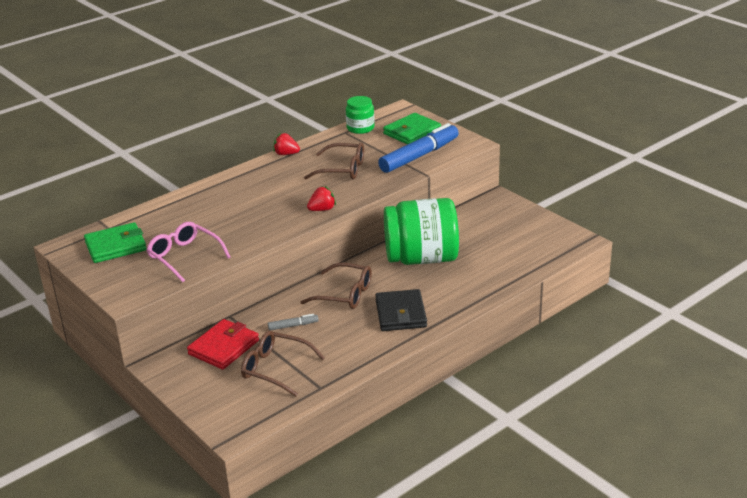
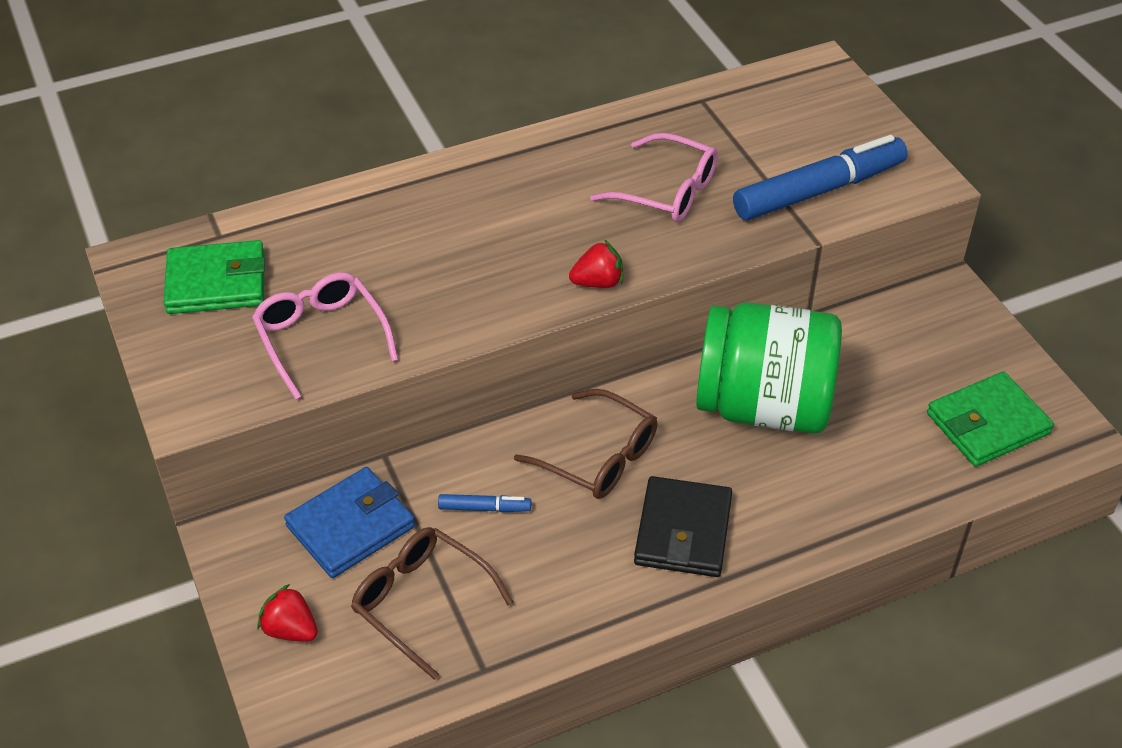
camera: 15 degrees right, 15 degrees up
(224, 347) = (351, 526): red wallet -> blue wallet
(286, 154) = (579, 130): red strawberry -> red strawberry (290, 629)
(293, 326) = (484, 508): grey marker -> blue marker
(342, 169) = (666, 191): brown glasses -> pink glasses
(360, 128) = (733, 97): green jar -> none
(412, 132) = (824, 128): green wallet -> green wallet (987, 424)

